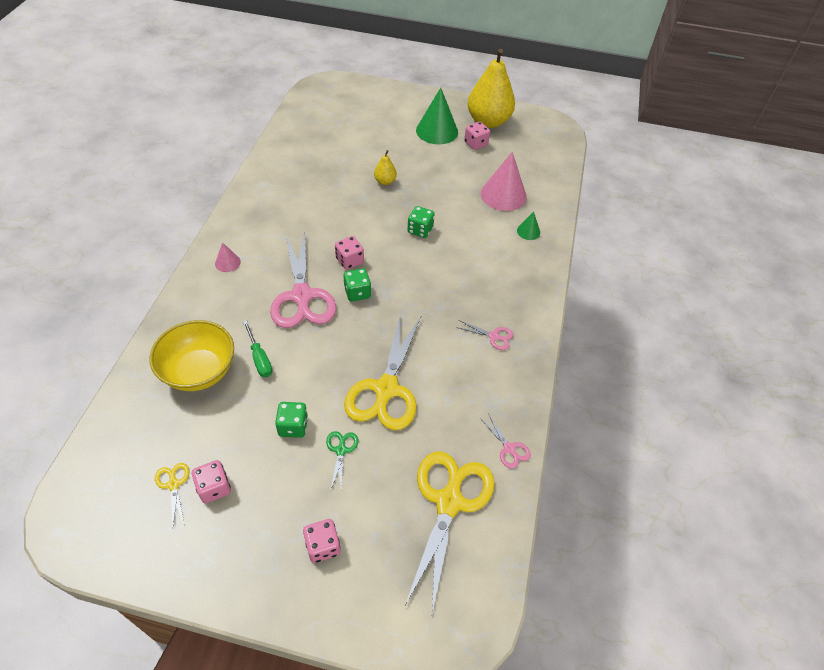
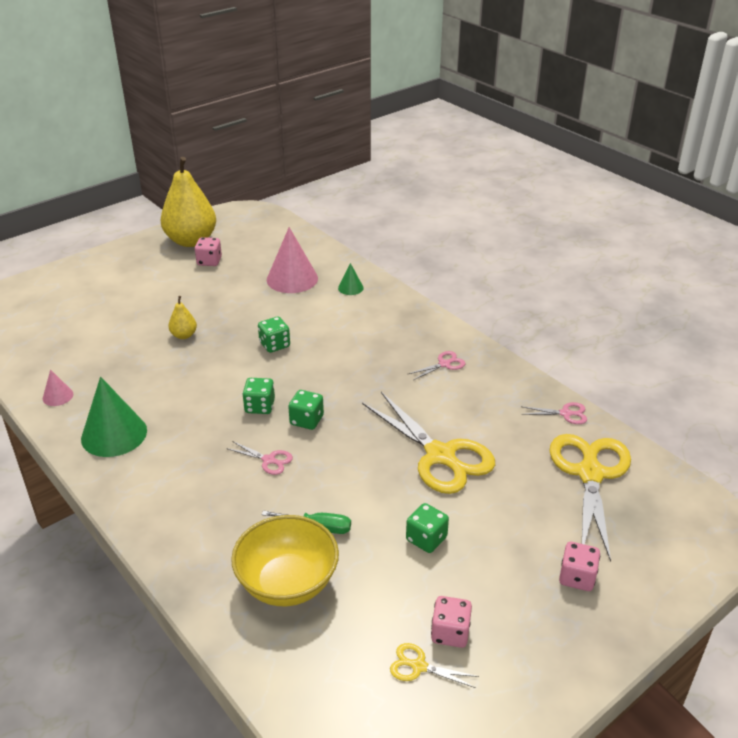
camera: 50 degrees left, 15 degrees down
(227, 262) = (156, 496): pink cone -> pink cone (58, 396)
(302, 296) = (269, 460): pink scissors -> pink scissors, size x0.43
(341, 450) = (482, 517): green scissors -> none
(349, 261) = (259, 406): pink dice -> green dice
(437, 131) = (161, 273): green cone -> green cone (114, 434)
(449, 501) = (590, 473): yellow scissors -> yellow scissors turned 45 degrees clockwise

